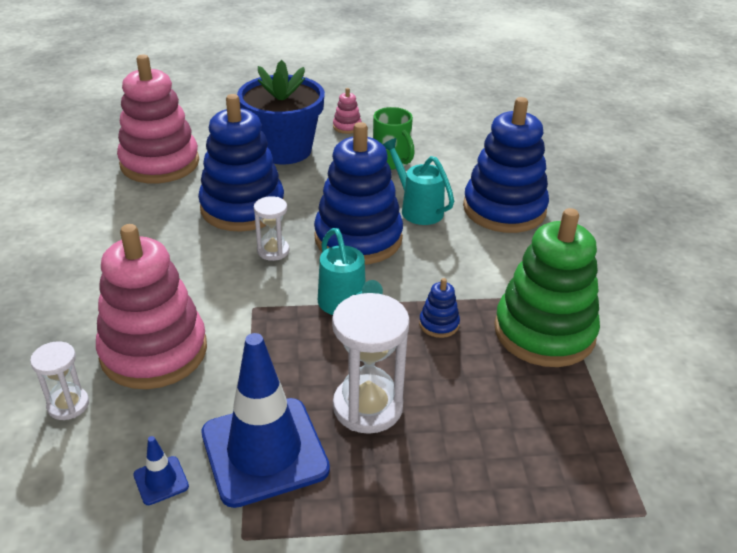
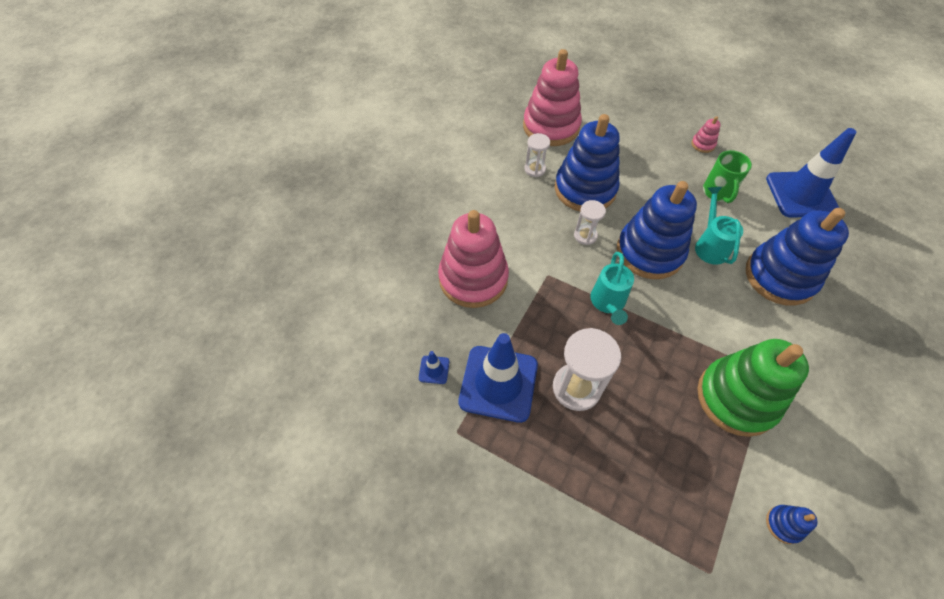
camera: 35 degrees right, 20 degrees up
(68, 405) = (411, 292): white hourglass -> white hourglass (535, 169)
(284, 150) = (642, 148): blue flower pot -> none
(439, 324) = (663, 351): blue stacking toy -> blue stacking toy (784, 524)
(472, 137) = (801, 194): none -> blue traffic cone

